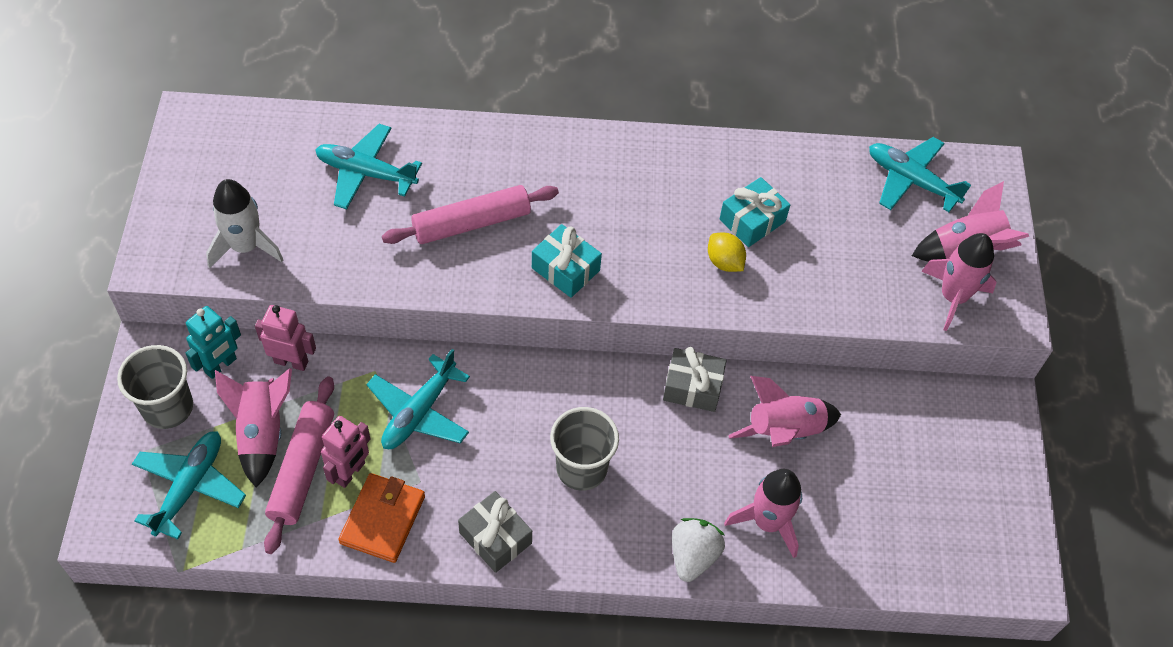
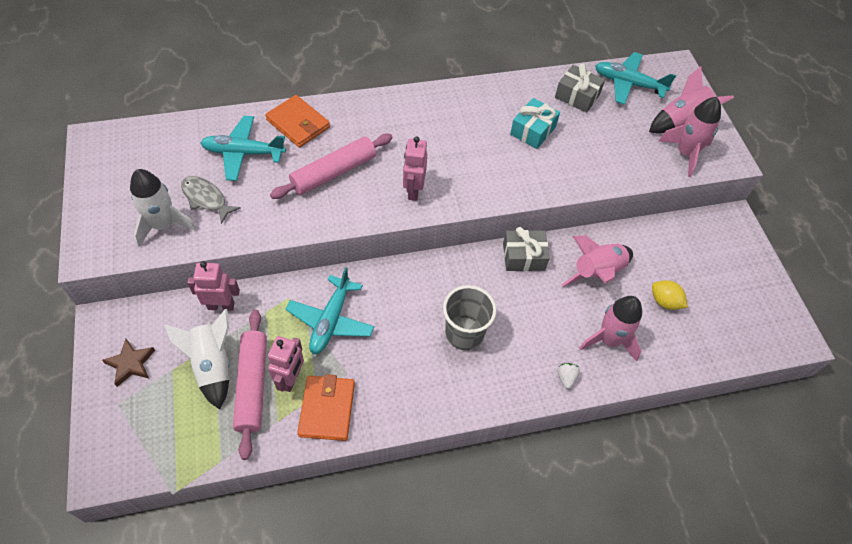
camera: 15 degrees left, 0 degrees up
(168, 407) = (130, 364): grey cup -> brown star
(190, 487) = (165, 422): turquoise plane -> none
(221, 366) = (166, 321): turquoise robot -> none
(262, 433) = (212, 365): pink rocket -> white rocket
(304, 223) = (206, 198): none -> grey fish
(445, 147) = (298, 124): none -> orange wallet
(495, 538) = (417, 401): grey gift -> grey gift (577, 96)
(565, 269) = (413, 191): turquoise gift -> pink robot
(693, 556) = (566, 378): white strawberry -> white strawberry, size x0.53
(724, 262) = (524, 162): yellow lemon -> yellow lemon (664, 301)

